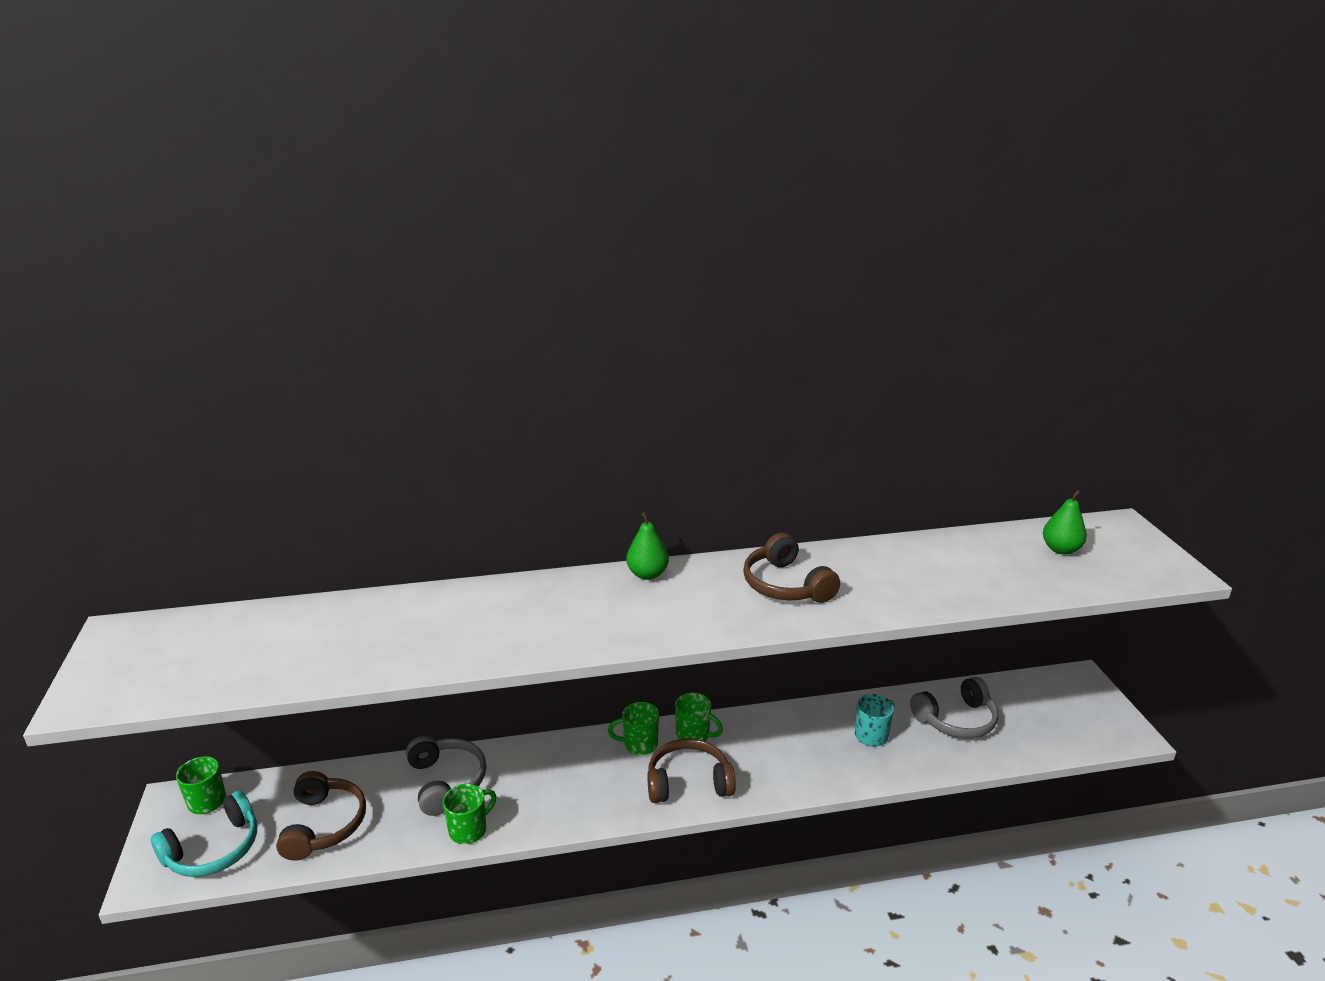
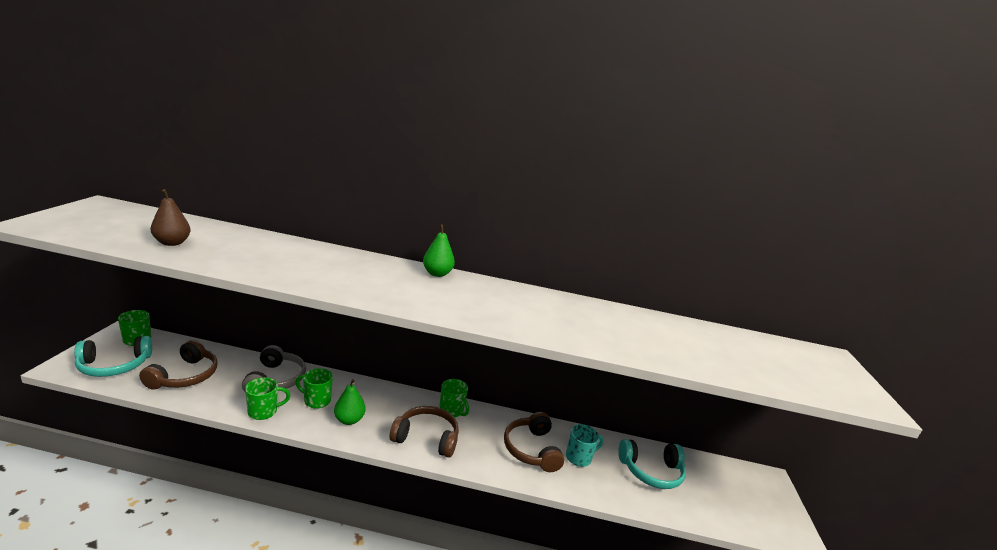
camera: 15 degrees right, 5 degrees down
(293, 658) = (172, 243): none -> brown pear
(639, 744) = (411, 403): green mug -> green mug (316, 400)
(786, 585) = (528, 308): brown headphones -> brown headphones (531, 449)
(956, 720) = (651, 471): grey headphones -> turquoise headphones
(1061, 549) = (768, 355): green pear -> green pear (349, 420)

